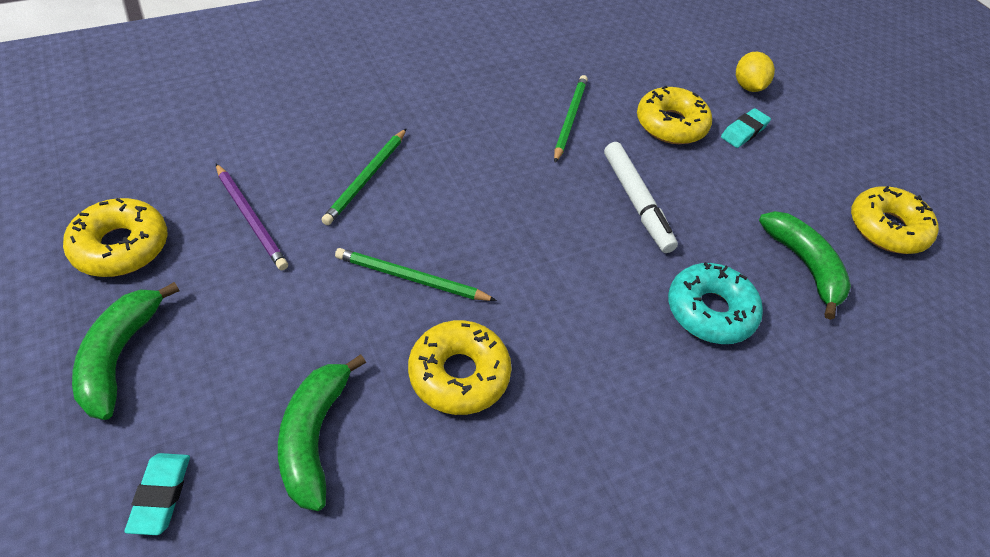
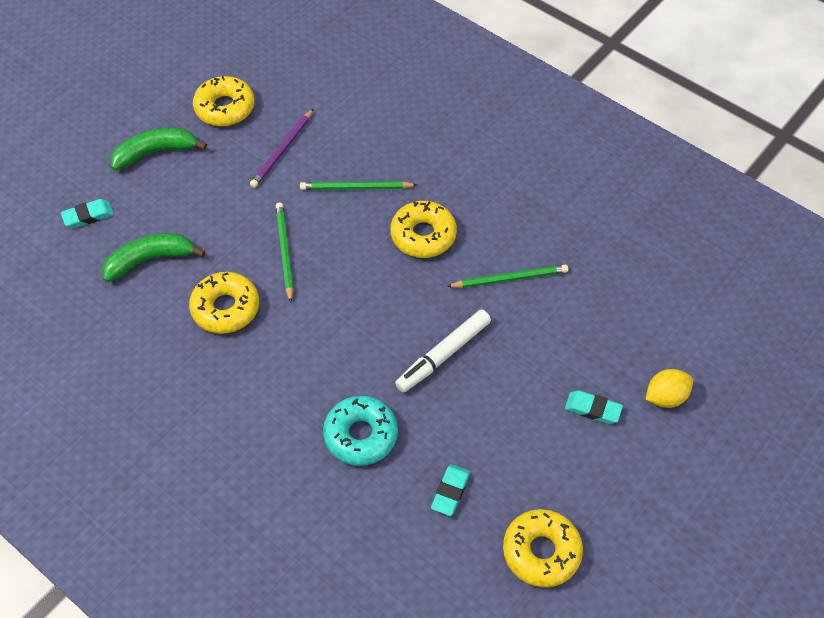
camera: 70 degrees right, 5 degrees up
(671, 124) = (558, 351): yellow donut -> yellow donut (423, 235)
(804, 265) = (450, 491): green banana -> turquoise eraser

